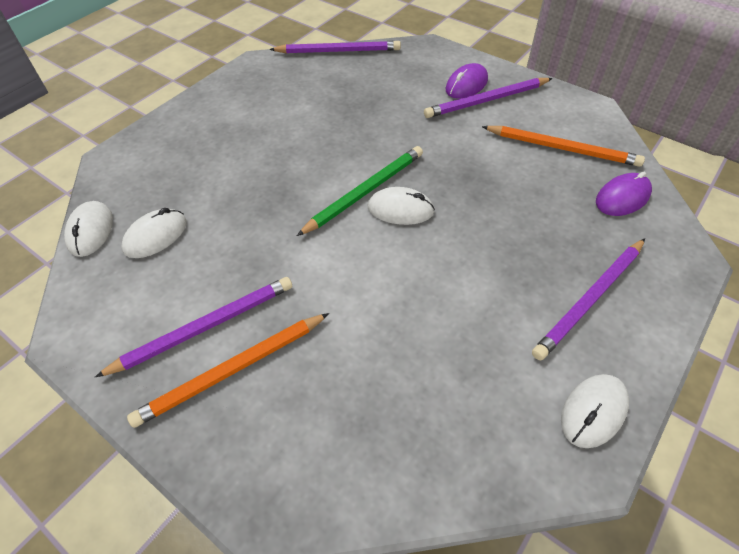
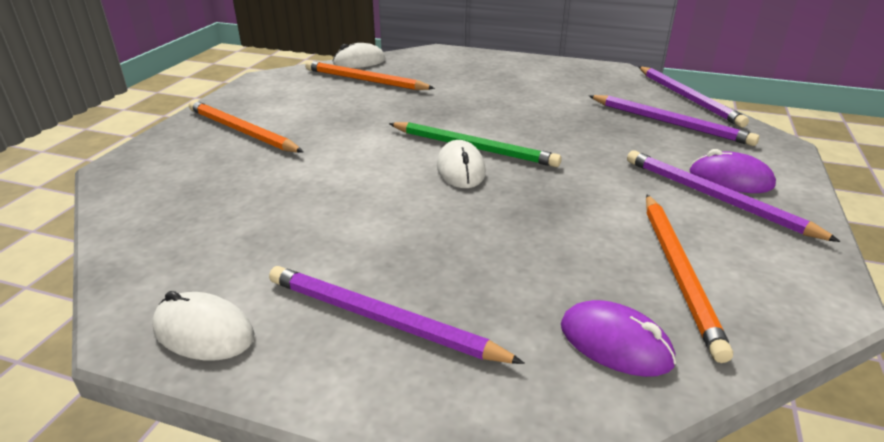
camera: 70 degrees right, 20 degrees down
(156, 236) = (365, 80): white mouse -> orange pencil
(204, 327) = (281, 114): purple pencil -> purple pencil (669, 123)

